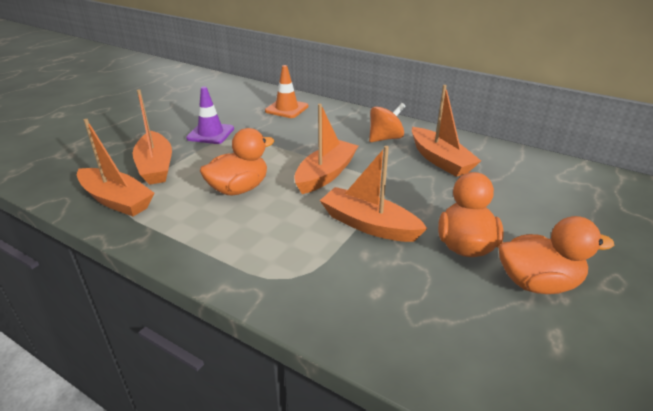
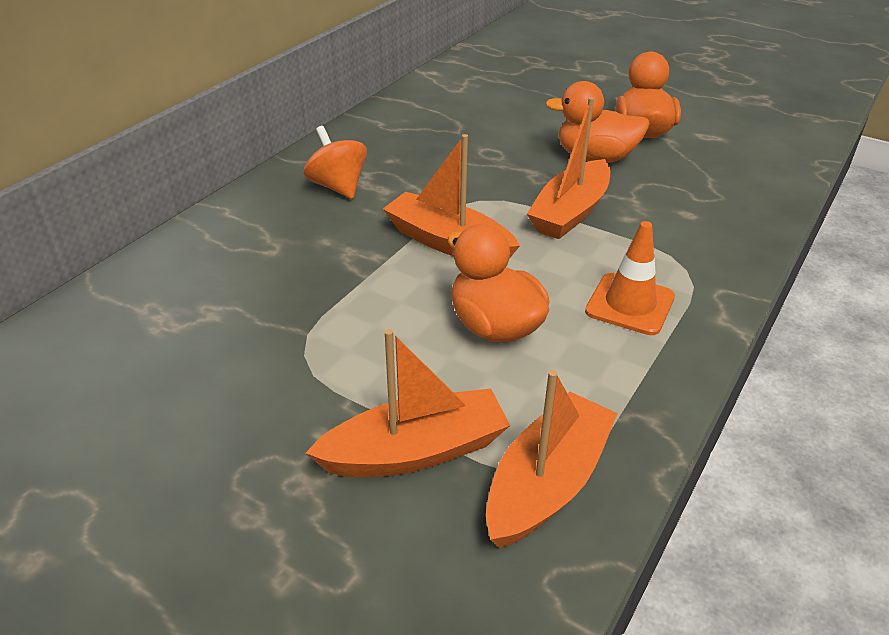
camera: 90 degrees left, 5 degrees up
(210, 133) = (272, 388): purple traffic cone -> none
(286, 109) = (179, 287): orange traffic cone -> orange traffic cone (630, 304)
(440, 160) = (411, 151): orange boat -> none

